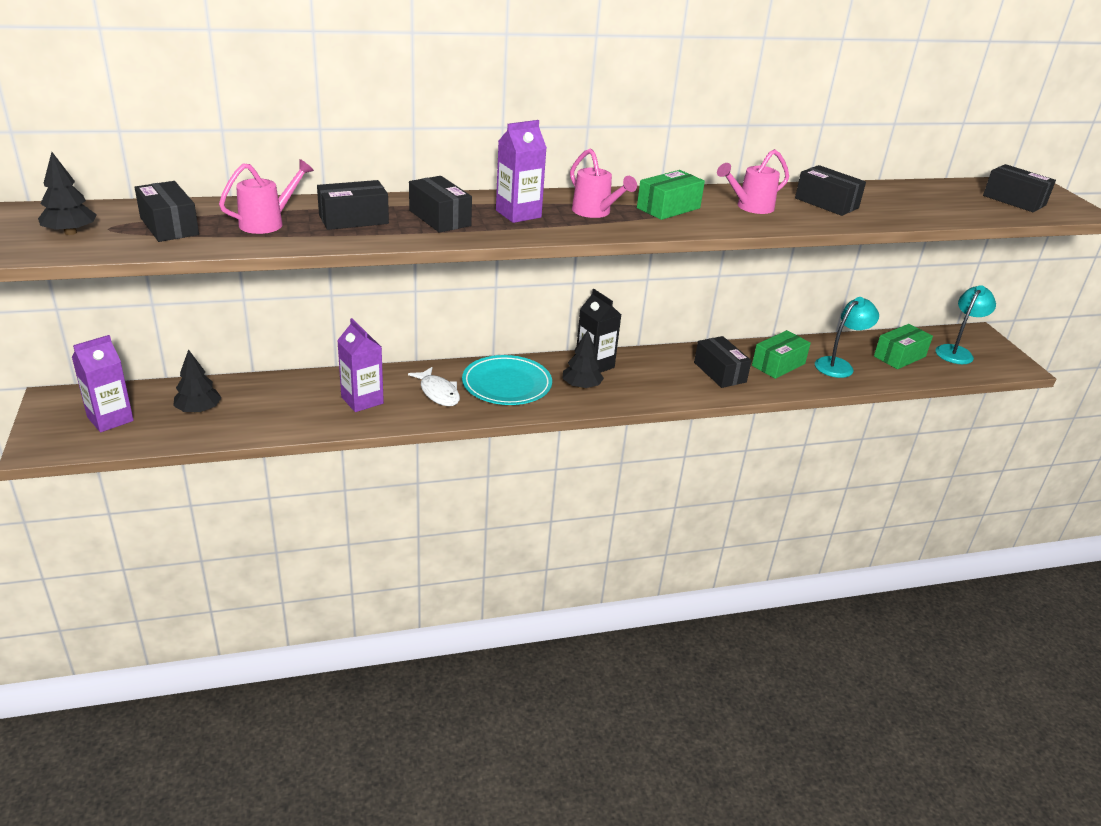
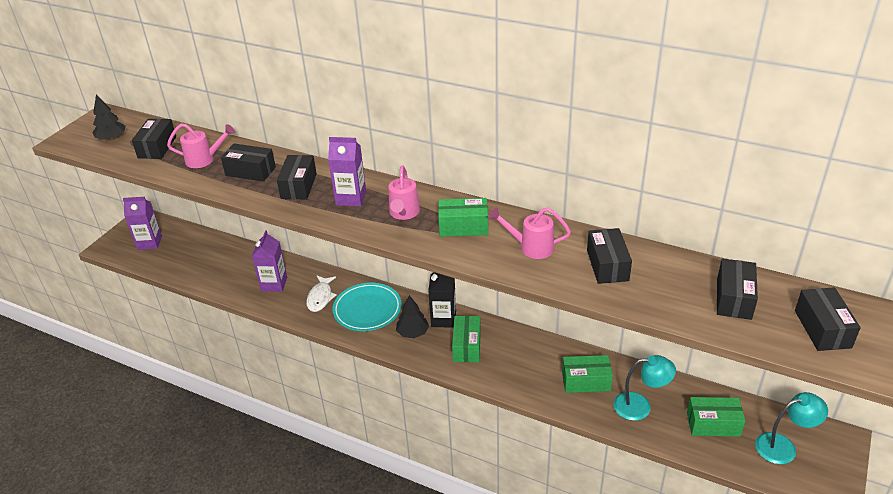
camera: 45 degrees right, 5 degrees up
(198, 410) = (191, 254): black tree -> none
(647, 377) = (466, 346): none -> green box
(719, 372) = (527, 366): black box -> black box (733, 298)

